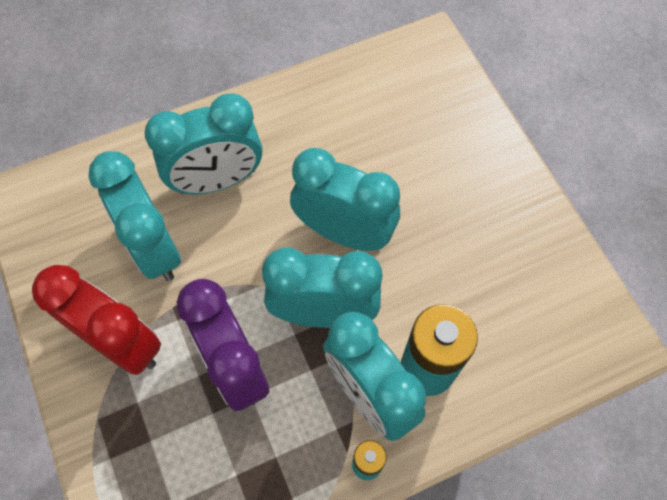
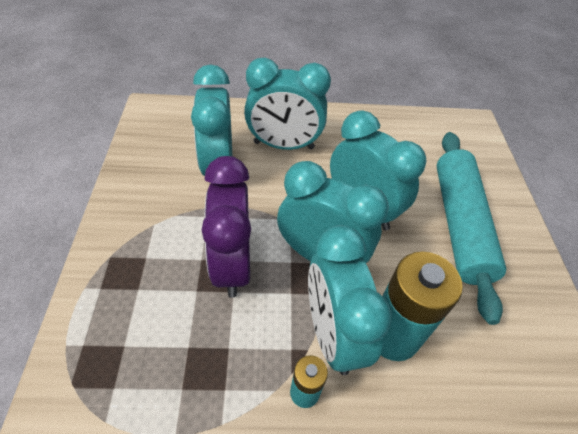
camera: 20 degrees right, 15 degrees down
(121, 343) = (159, 215): red clock -> none
(454, 204) = (460, 224): none -> turquoise rolling pin

